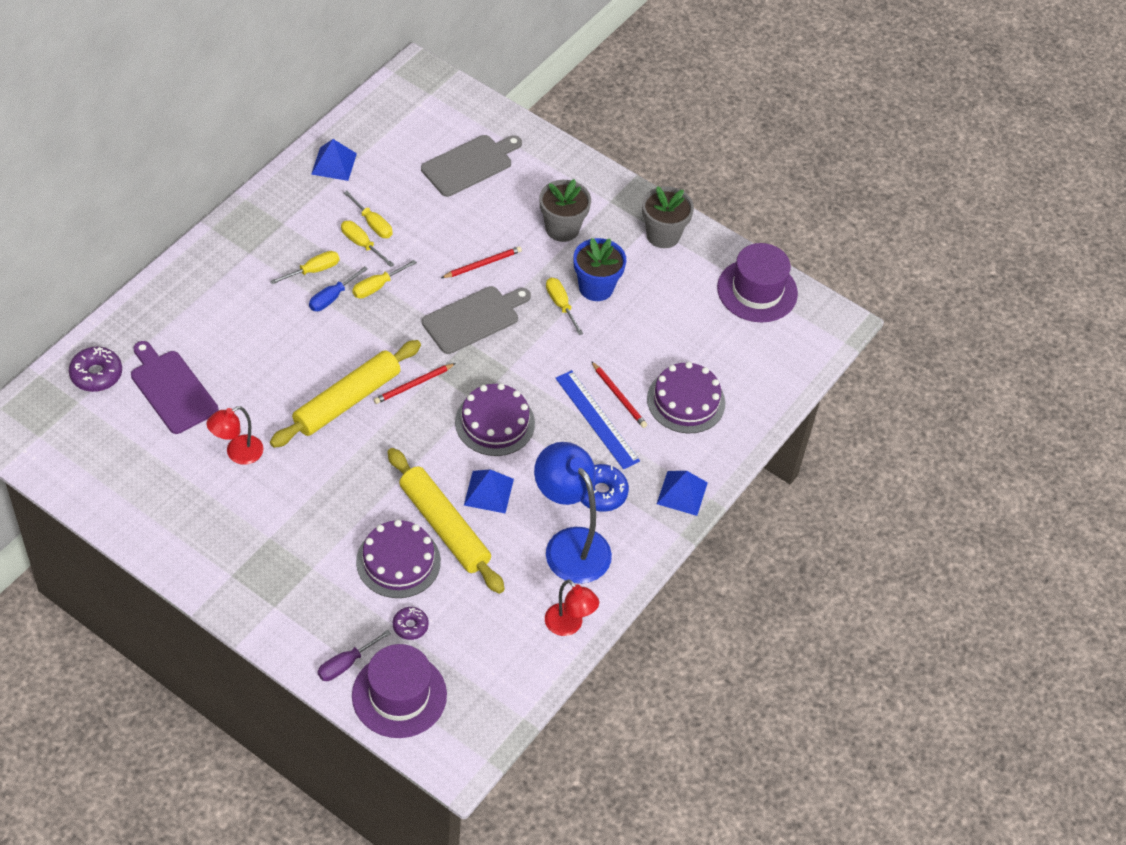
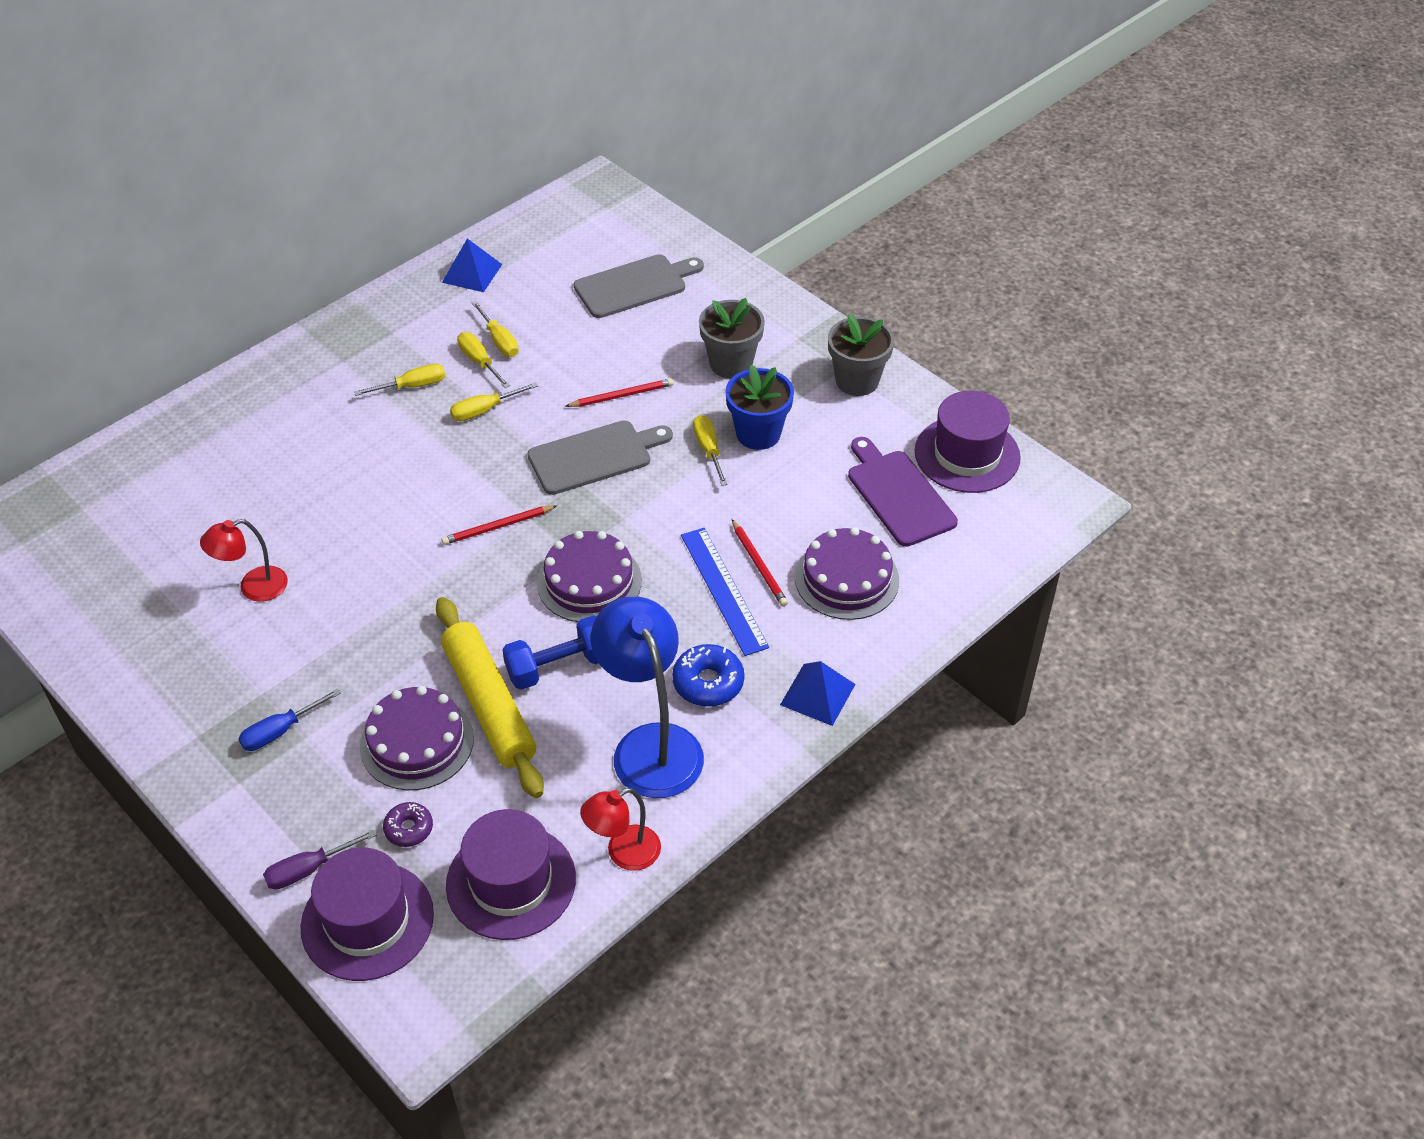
camera: 15 degrees right, 5 degrees down
(96, 374) = (115, 480): purple donut -> none
(171, 389) = (198, 505): purple cutting board -> purple cutting board (898, 495)
(331, 298) = (425, 418): blue screwdriver -> blue screwdriver (279, 731)
(347, 401) = (409, 538): yellow rolling pin -> none
(489, 492) = (559, 666): blue pyramid -> blue dumbbell
(494, 655) = (511, 882): none -> purple hat
(569, 626) = (623, 853): red lamp -> red lamp turned 90 degrees clockwise

